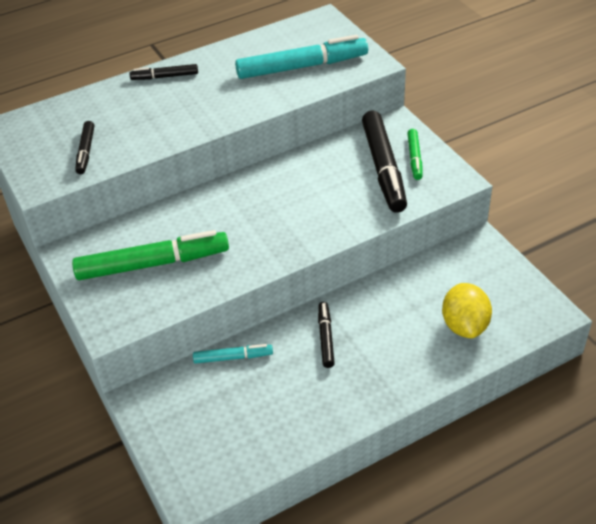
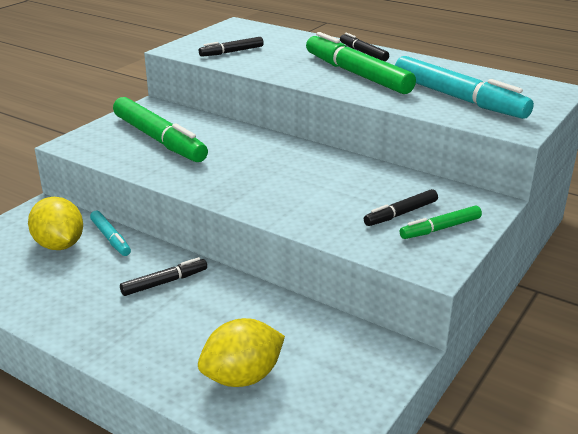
camera: 60 degrees right, 15 degrees down
(211, 97) = (357, 74): none -> green marker
(220, 396) = (59, 245): none -> yellow lemon
(383, 168) = (401, 214): black marker -> black marker, size x0.51

